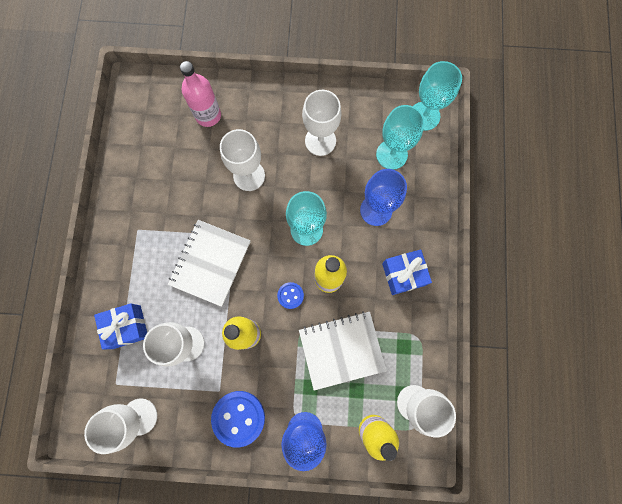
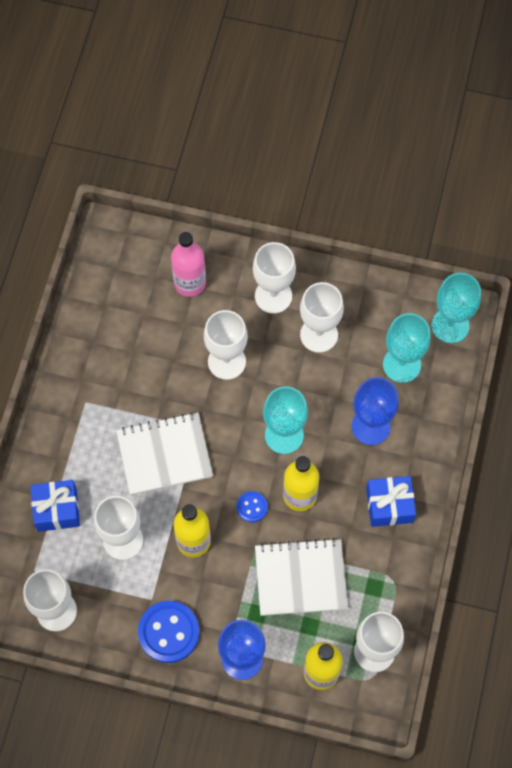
camera: 10 degrees right, 10 degrees down
(210, 263) = (164, 454): white notebook -> white notebook turned 45 degrees clockwise
(278, 115) = (273, 296): none -> white goblet

